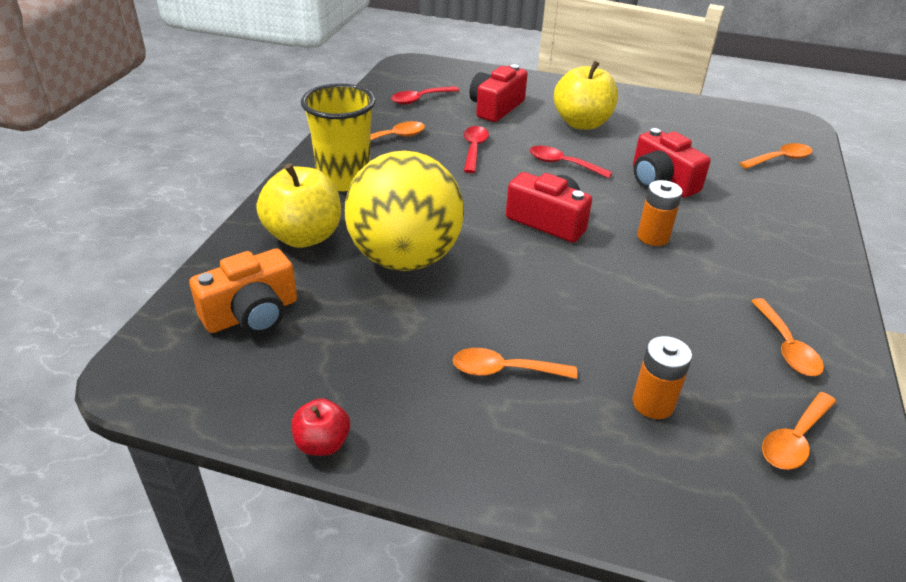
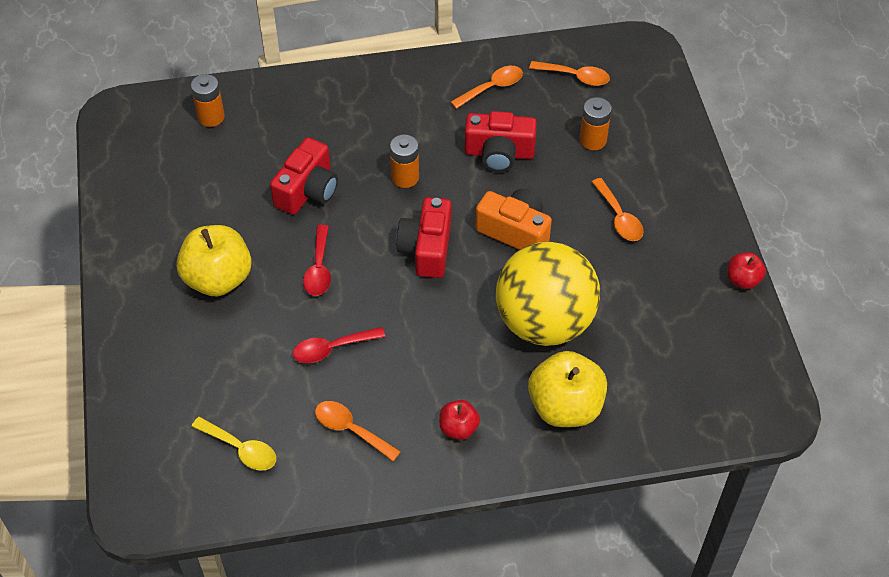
camera: 115 degrees left, 15 degrees up
(252, 314) = (675, 383): orange camera -> orange camera (515, 231)
(344, 179) = (458, 428): yellow cup -> red apple
(420, 99) = (240, 449): red spoon -> yellow spoon
(495, 108) = (222, 367): red camera -> red camera (499, 153)
(780, 159) = (211, 117): orange spoon -> orange battery

